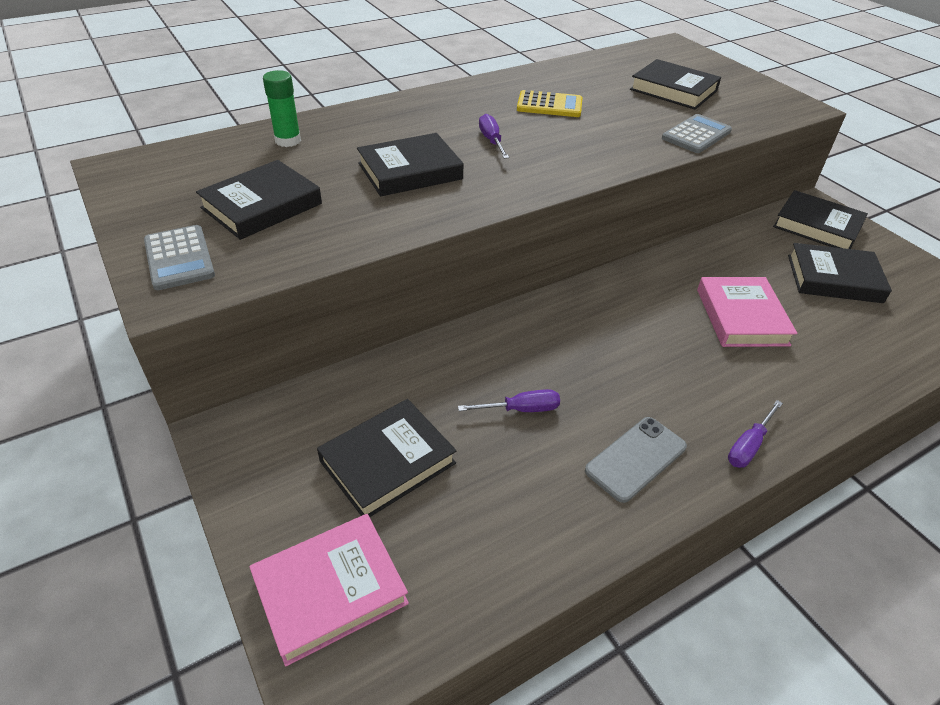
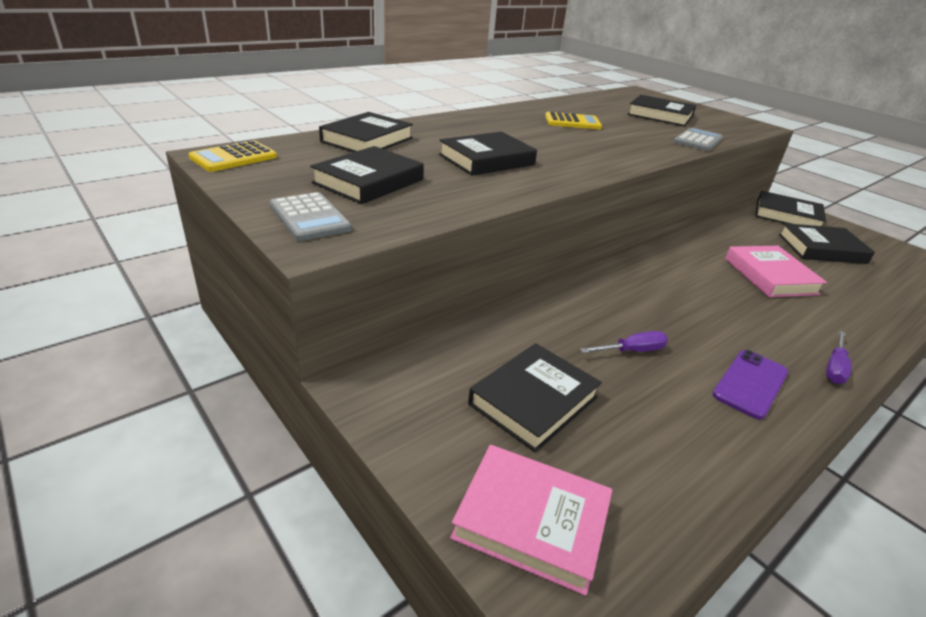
camera: 10 degrees left, 10 degrees down
(134, 170) = (233, 157): none -> yellow calculator
(288, 140) = (367, 140): green glue stick -> black book
(330, 591) = (531, 521): pink book -> pink book turned 60 degrees clockwise
(491, 141) = (541, 142): purple screwdriver -> none
(636, 459) = (750, 383): grey phone -> purple phone

